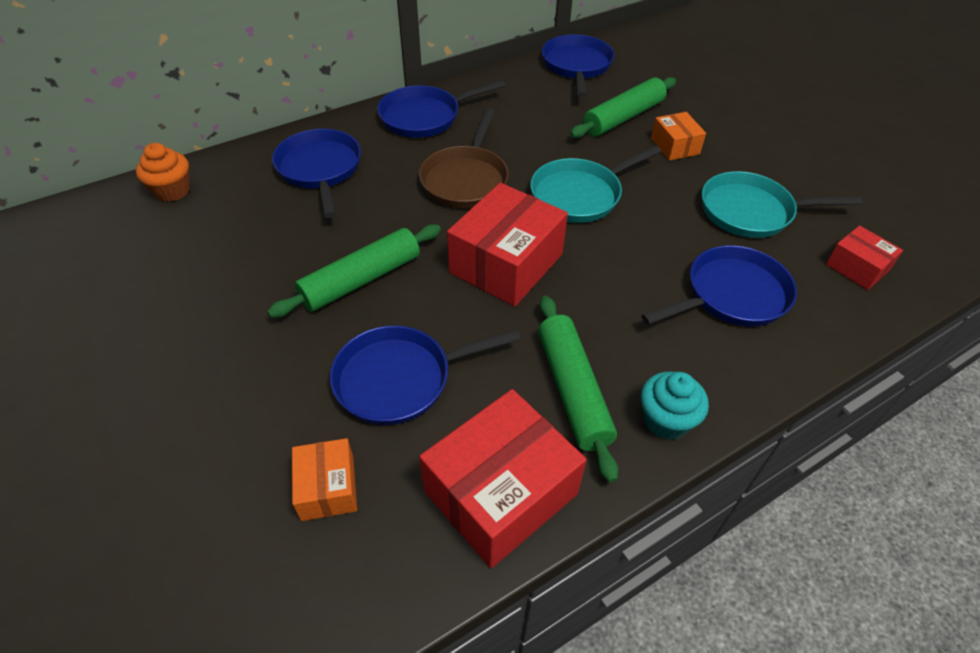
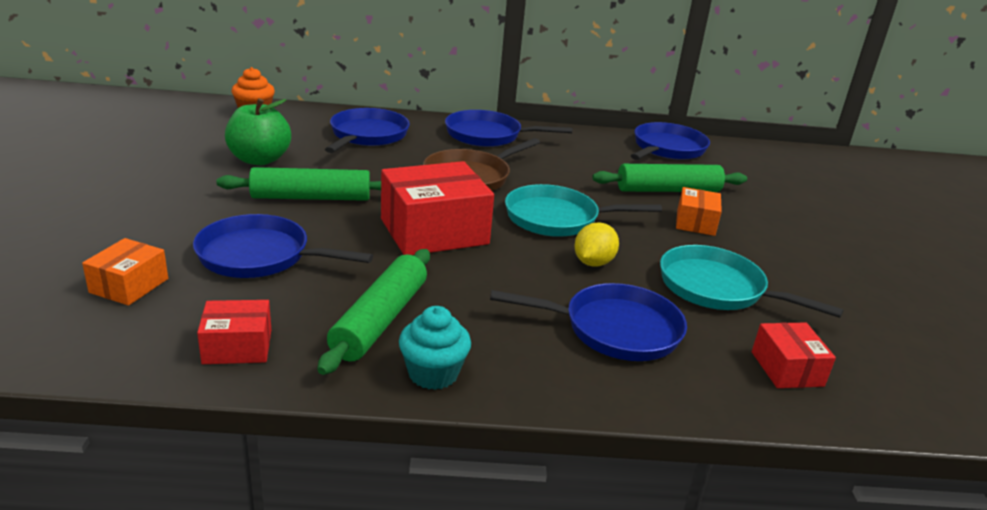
camera: 30 degrees right, 20 degrees down
(256, 255) = (259, 159): none -> green apple
(501, 493) = (237, 346): red box -> red box, size x0.53
(652, 232) = (593, 263): none -> yellow lemon

